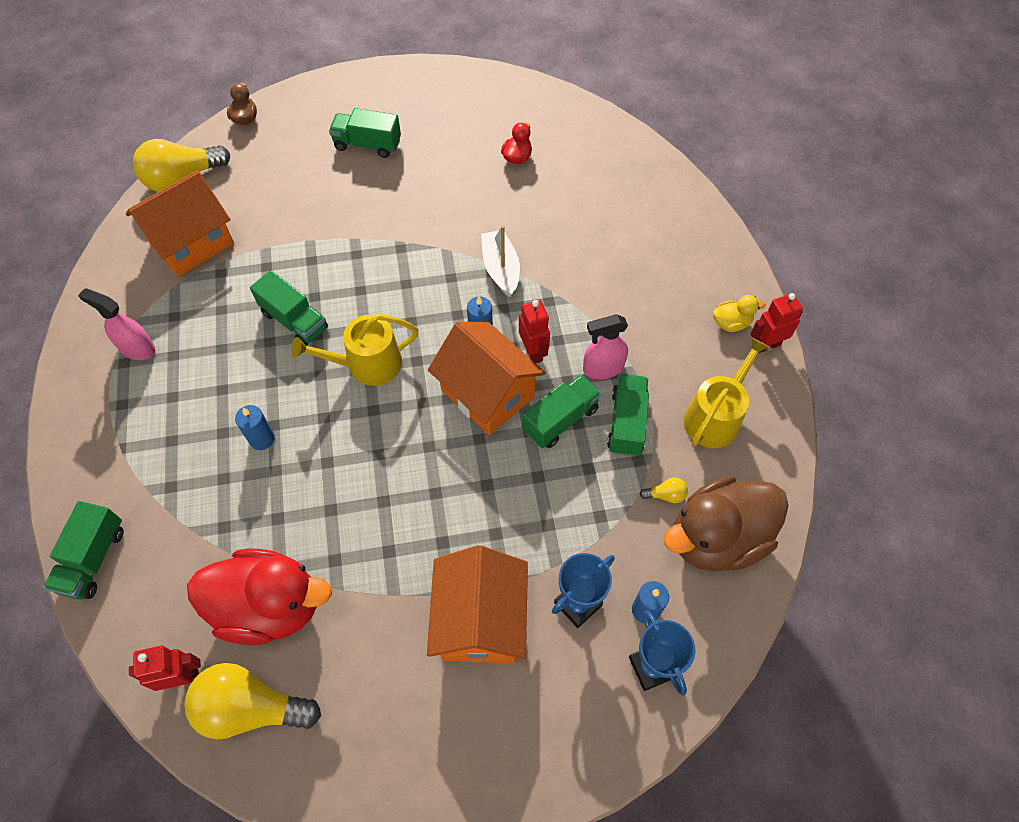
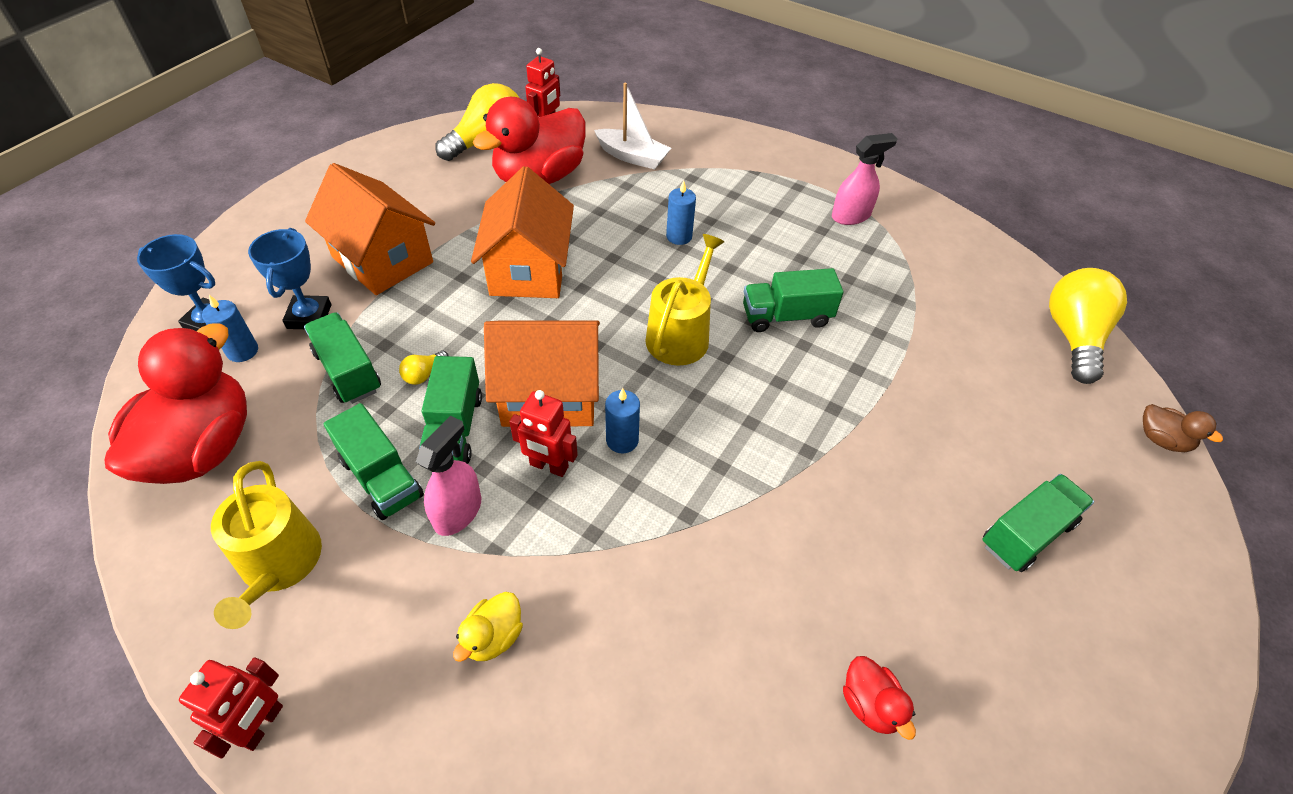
camera: 130 degrees right, 10 degrees down
(93, 559) = (676, 128): green truck -> green truck (348, 371)
(192, 243) = (960, 300): orange house -> orange house (528, 270)
(501, 269) = (686, 523): white boat -> white boat (632, 157)
(665, 495) = (286, 445): yellow light bulb -> yellow light bulb (424, 374)
(717, 538) = (203, 448): brown duck -> red duck
(731, 323) = (336, 715): yellow duck -> yellow duck (493, 637)

